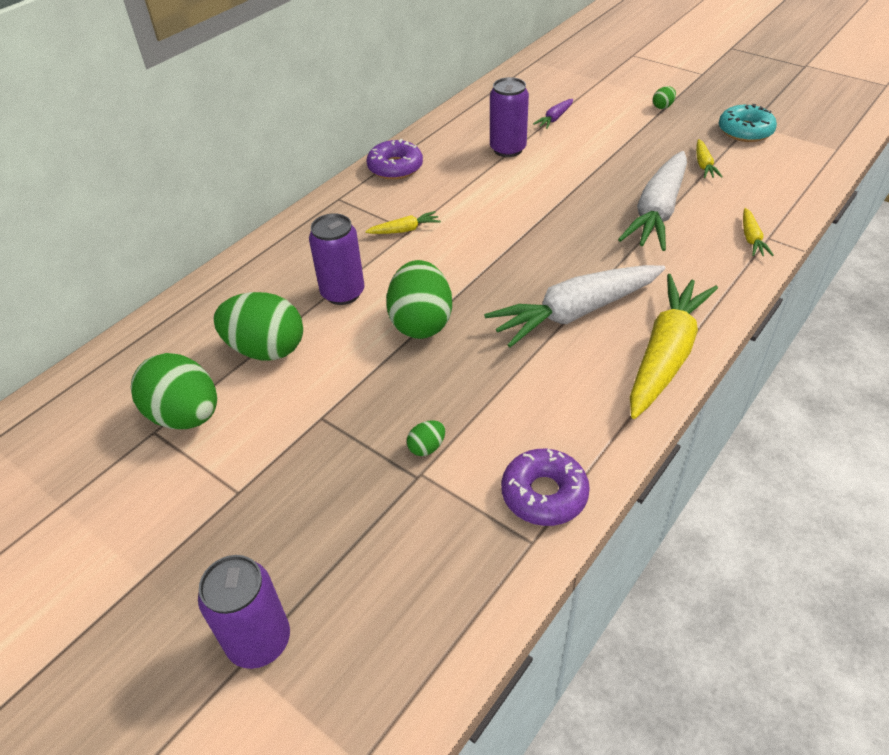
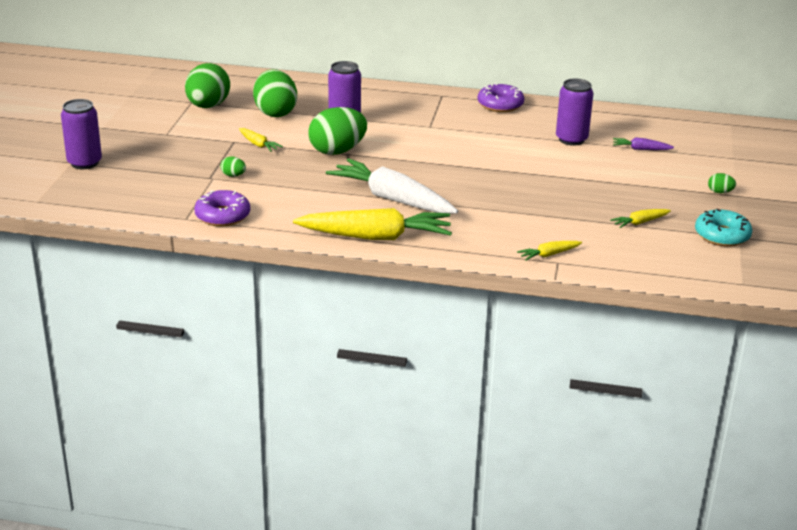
camera: 60 degrees right, 15 degrees down
(404, 230) = (428, 125): yellow carrot -> yellow carrot (258, 144)
(657, 211) = (547, 212): white carrot -> none

